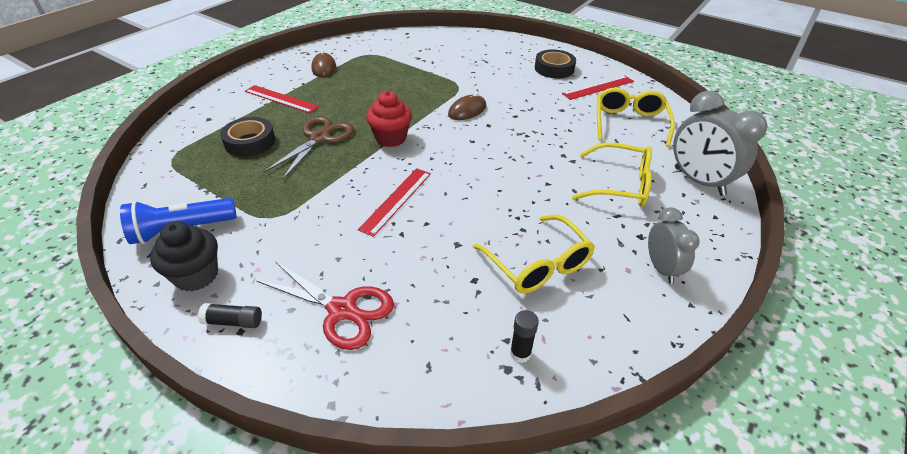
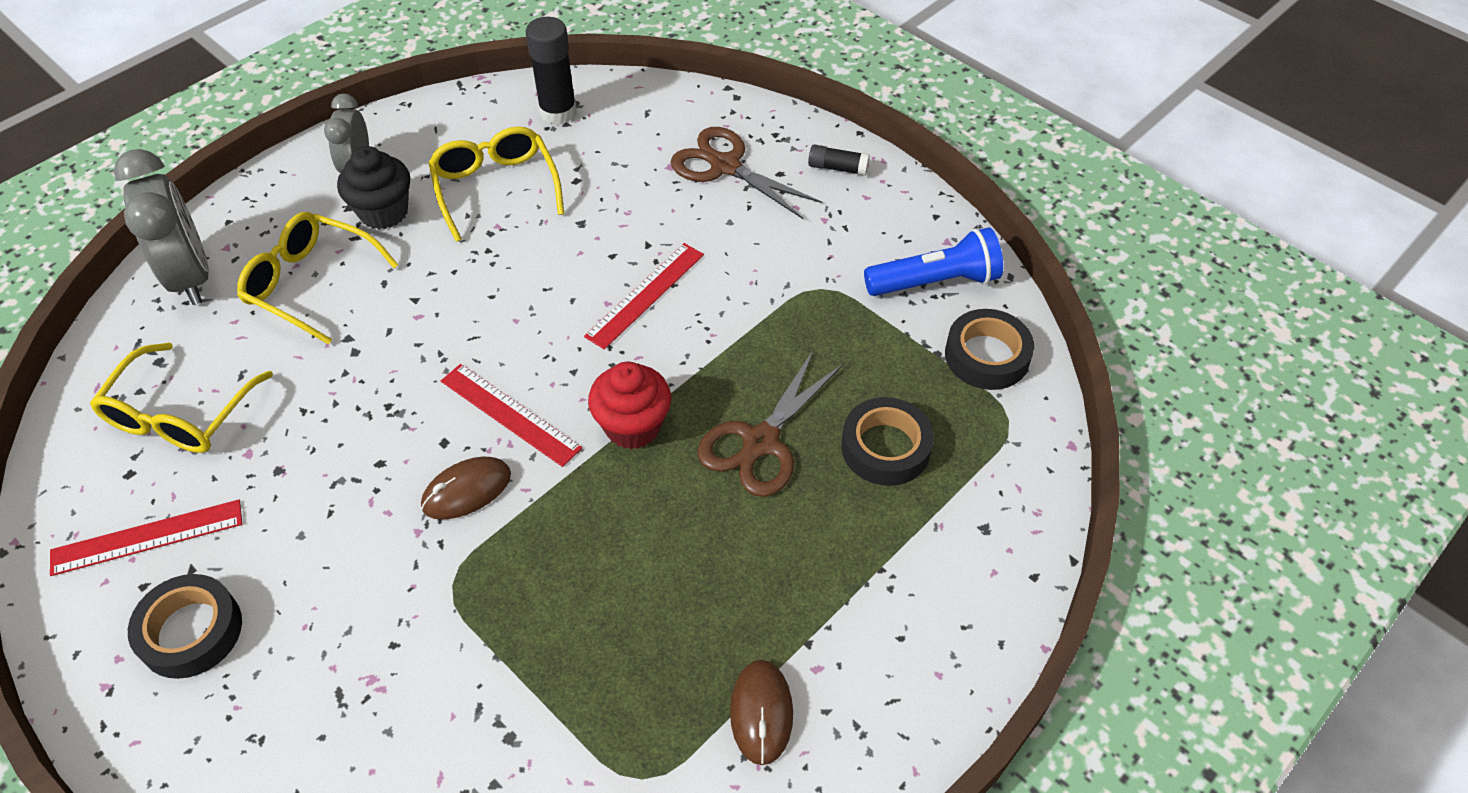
camera: 170 degrees left, 10 degrees up
(167, 188) = (986, 356): none -> black tape
(196, 275) = (893, 219): black cupcake -> black cupcake (384, 212)
(281, 99) = (849, 581): red ruler -> red ruler (510, 414)
(342, 310) = (725, 166): red scissors -> brown scissors
(520, 353) = (558, 112): black glue stick -> black glue stick, size x1.81

